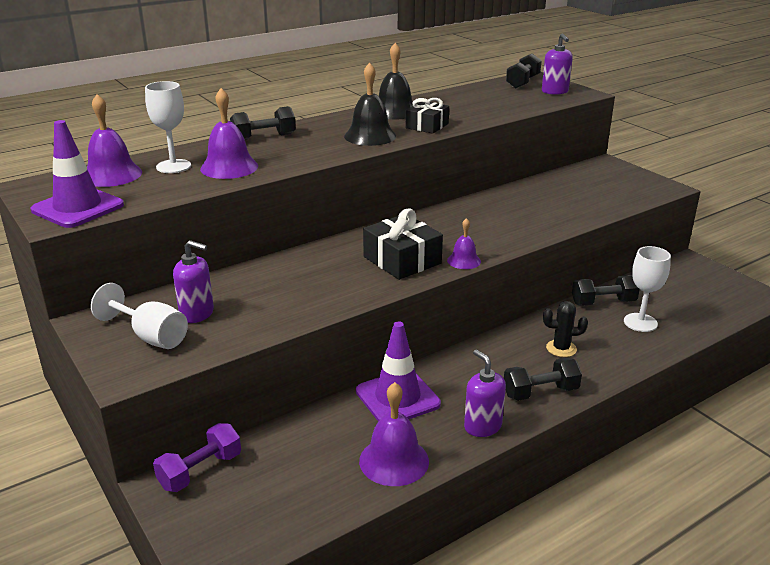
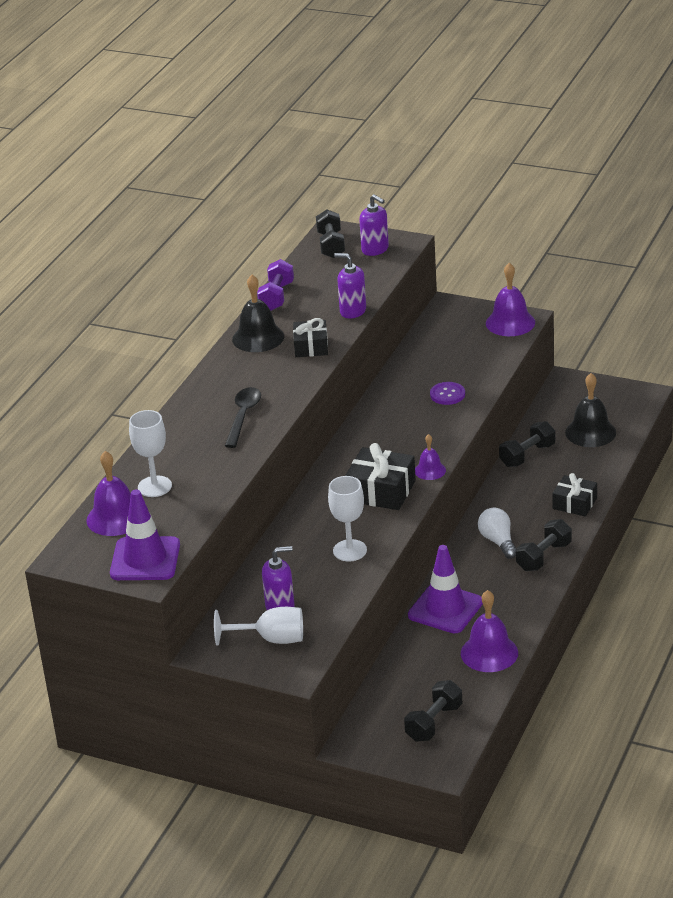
camera: 30 degrees left, 5 degrees up
(200, 471) = (364, 723): purple dumbbell -> purple dumbbell (276, 296)
(229, 167) = (204, 467): purple bell -> purple bell (510, 323)
(264, 137) = (184, 421): black dumbbell -> black dumbbell (434, 722)
(311, 148) = (243, 416): none -> black spoon
(370, 136) = (276, 380): black bell -> black bell (590, 432)
(482, 426) = (526, 601): purple soap dispenser -> purple soap dispenser (352, 311)
(508, 360) = (498, 541): none -> white light bulb
(542, 215) = (447, 394): none -> purple button
(561, 348) = (529, 513): black cactus -> none
(615, 358) = (574, 503): none -> black gift
(640, 322) = (570, 462): white goblet -> white goblet (350, 550)

